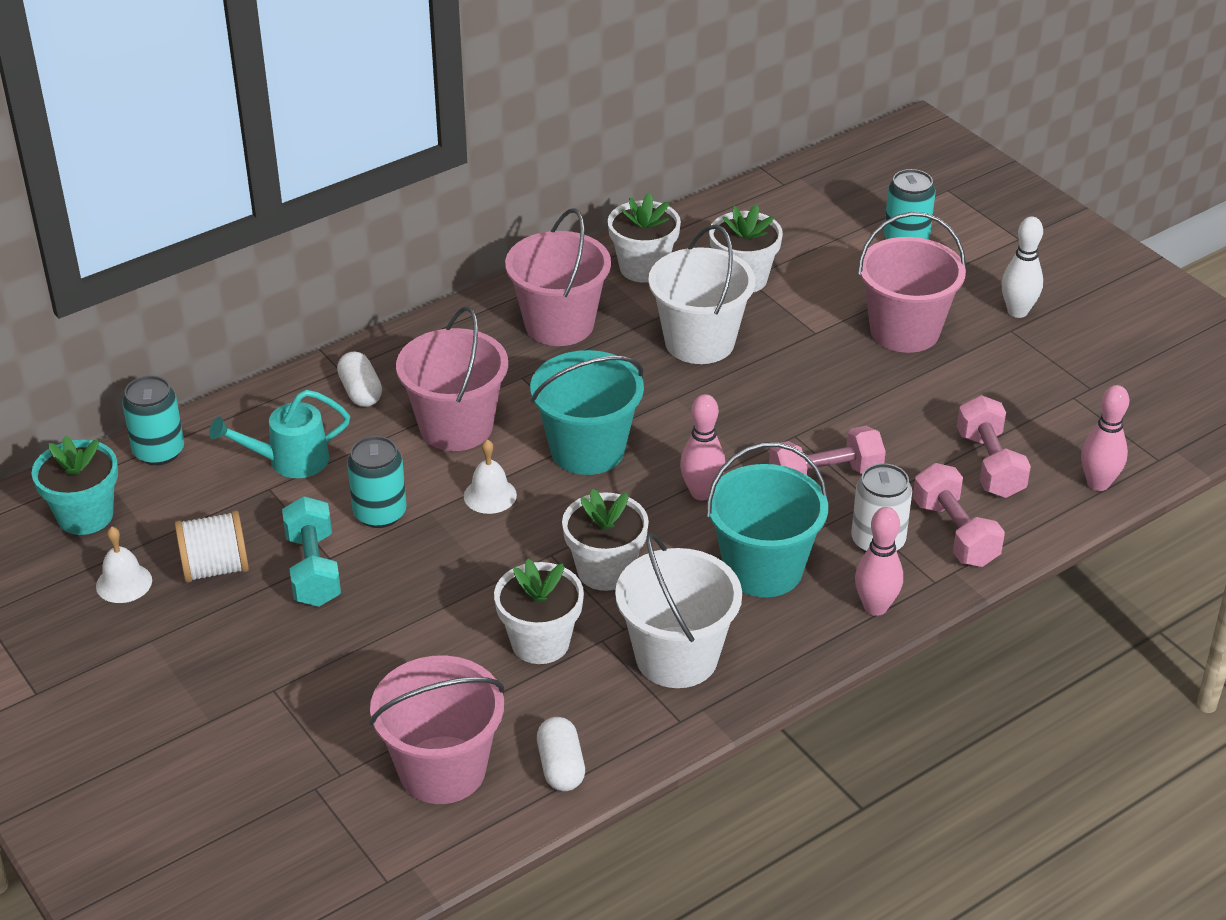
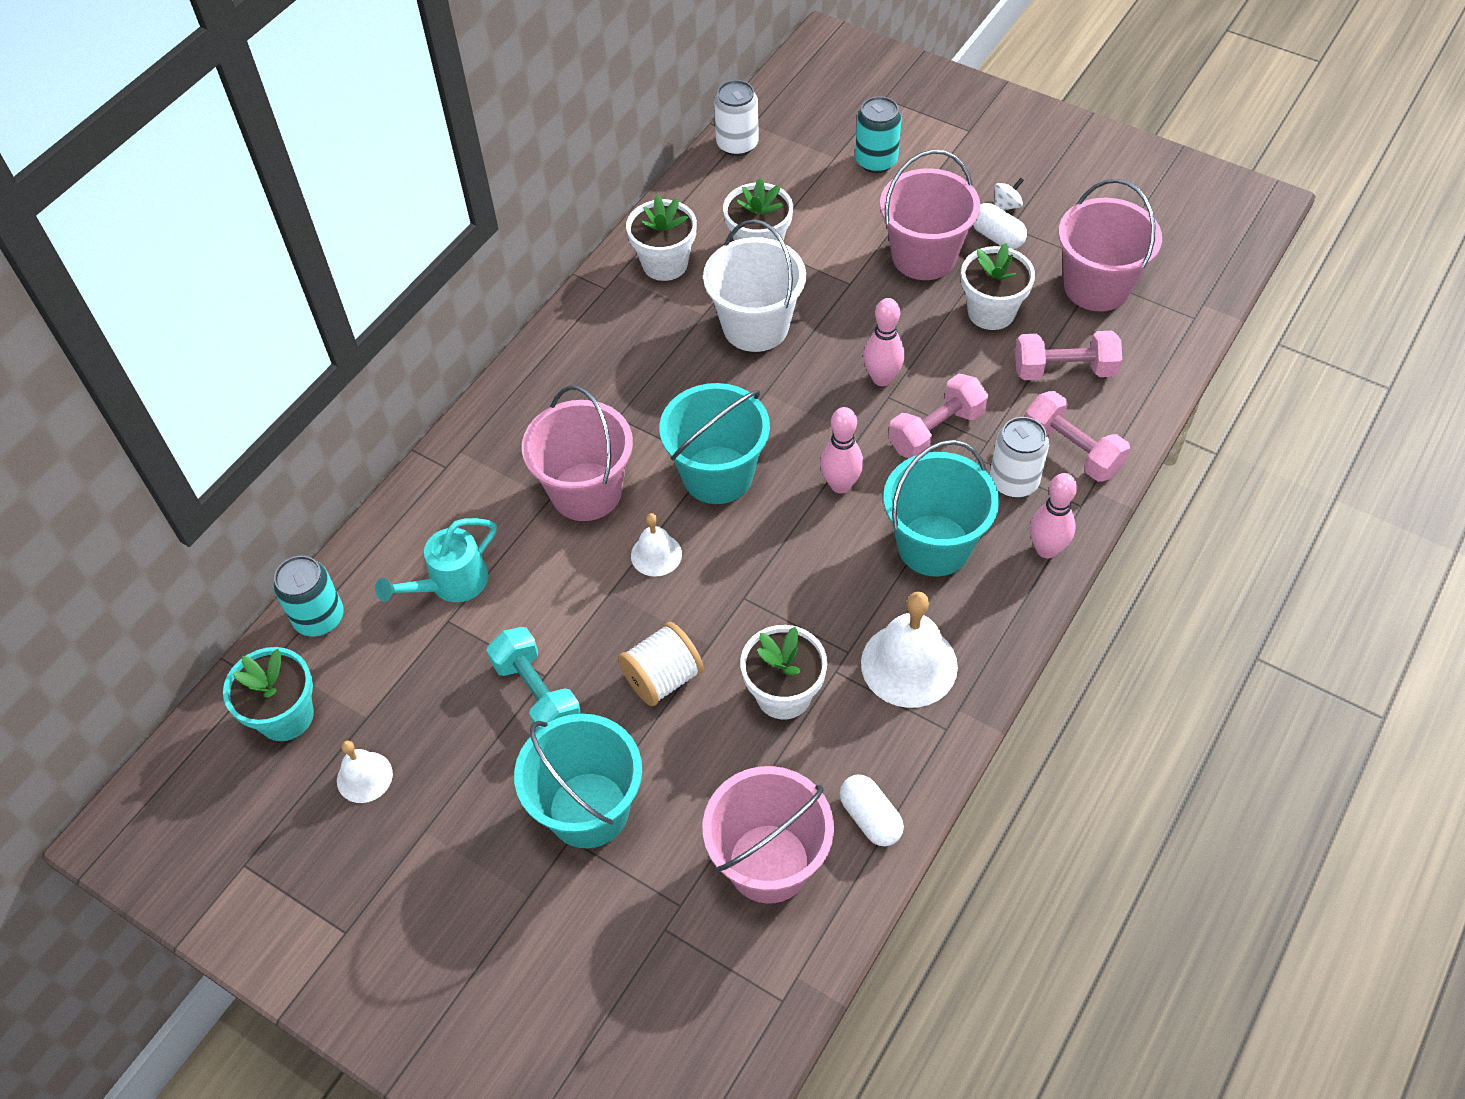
camera: 20 degrees left, 15 degrees up
(215, 568) = (444, 727): white spool -> white spool (662, 678)
(304, 673) = (588, 810): none -> turquoise bucket
(360, 392) = (477, 484): white capsule -> white capsule (997, 237)
(380, 513) = (566, 610): turquoise can -> none
(559, 324) = (621, 349): pink bucket -> pink bucket (1096, 287)
(605, 570) = (800, 597): white flower pot -> white flower pot (991, 312)
(676, 657) = (909, 664): white bucket -> white bell
(775, 190) = (737, 144): none -> white can
(990, 465) = (1064, 370): pink dumbbell -> pink dumbbell turned 60 degrees counterclockwise
(1017, 311) = (1006, 206): white bowling pin -> white spinning top
(1098, 483) = (1159, 358): pink bowling pin -> pink bowling pin (882, 378)

